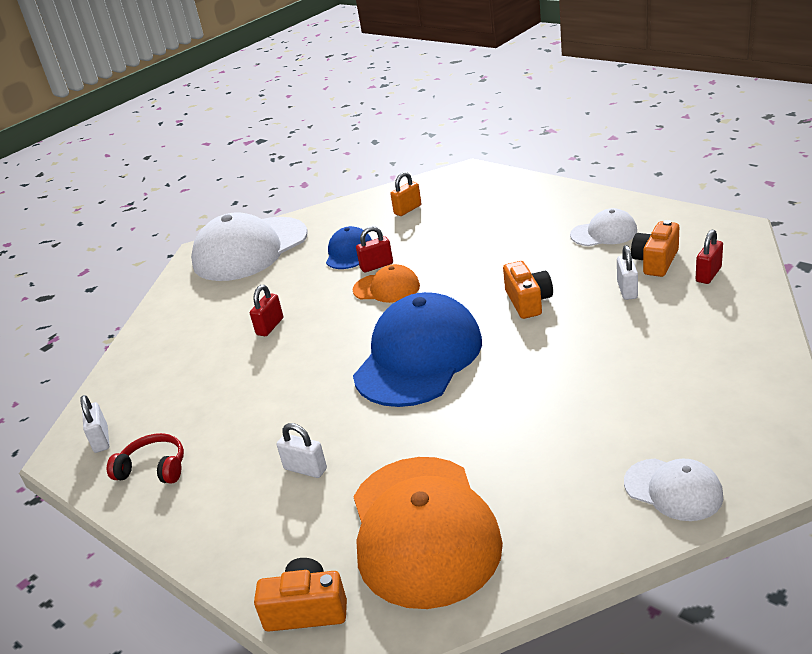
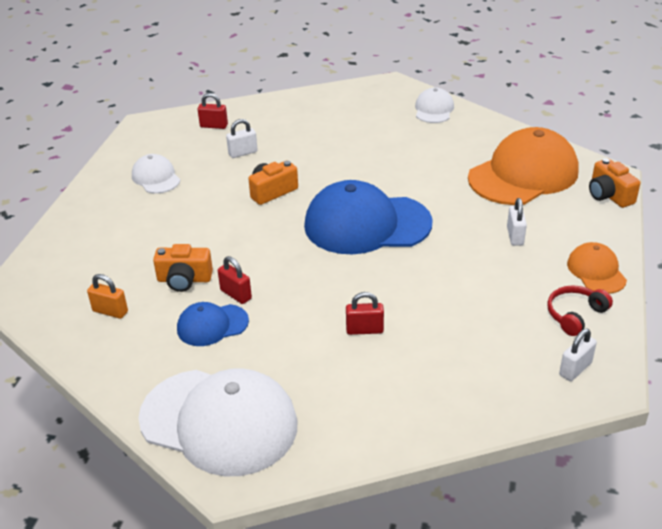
camera: 120 degrees left, 5 degrees up
(153, 468) = (575, 315): red headphones -> red headphones turned 60 degrees clockwise
(386, 288) = (274, 274): orange cap -> orange cap (596, 271)
(656, 261) = (199, 148): orange camera -> orange camera (184, 280)

